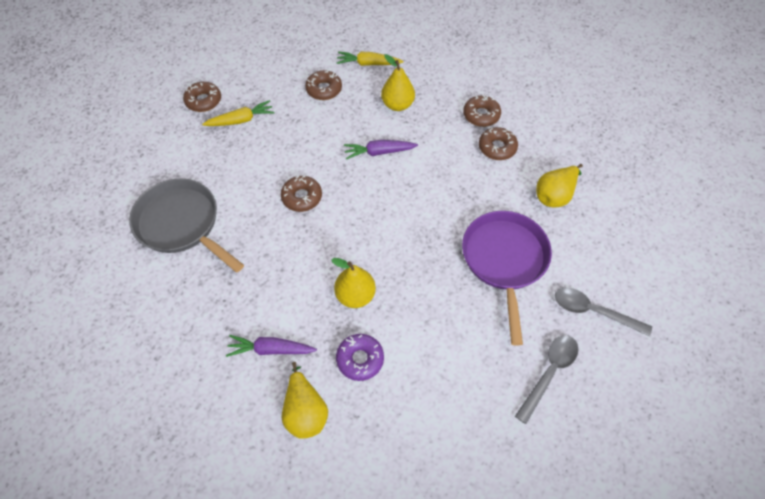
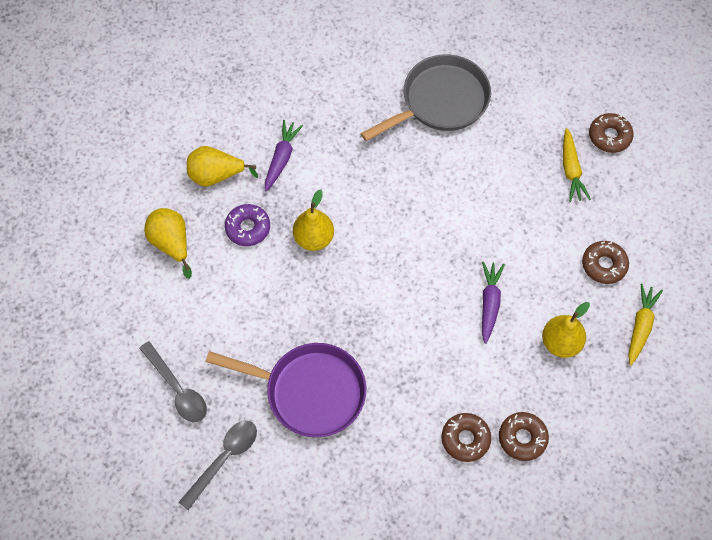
camera: 105 degrees right, 5 degrees up
(302, 197) = (445, 213): brown donut -> none
(554, 195) = (378, 480): yellow pear -> yellow pear (171, 244)

